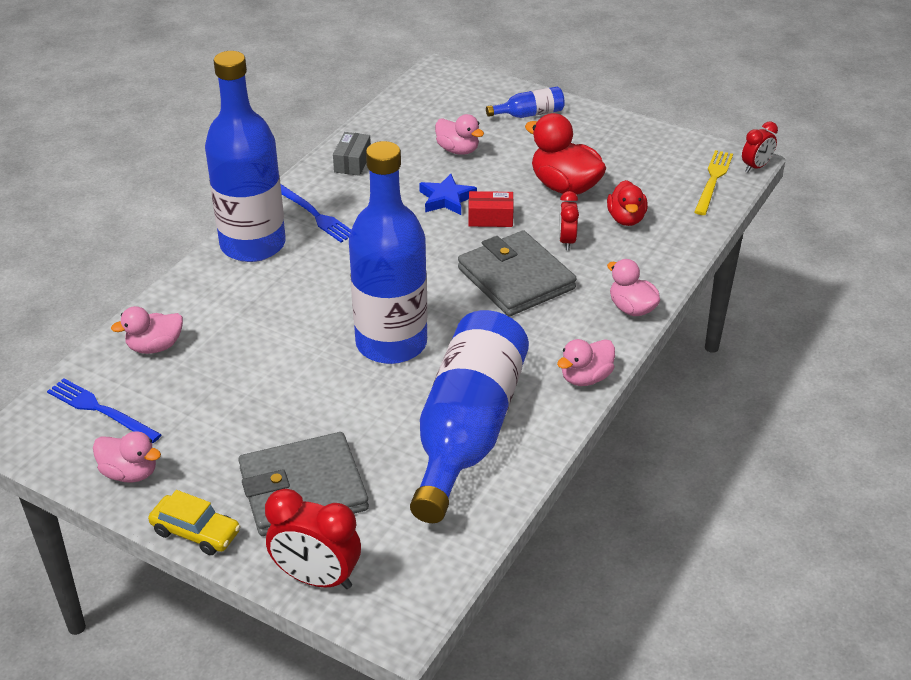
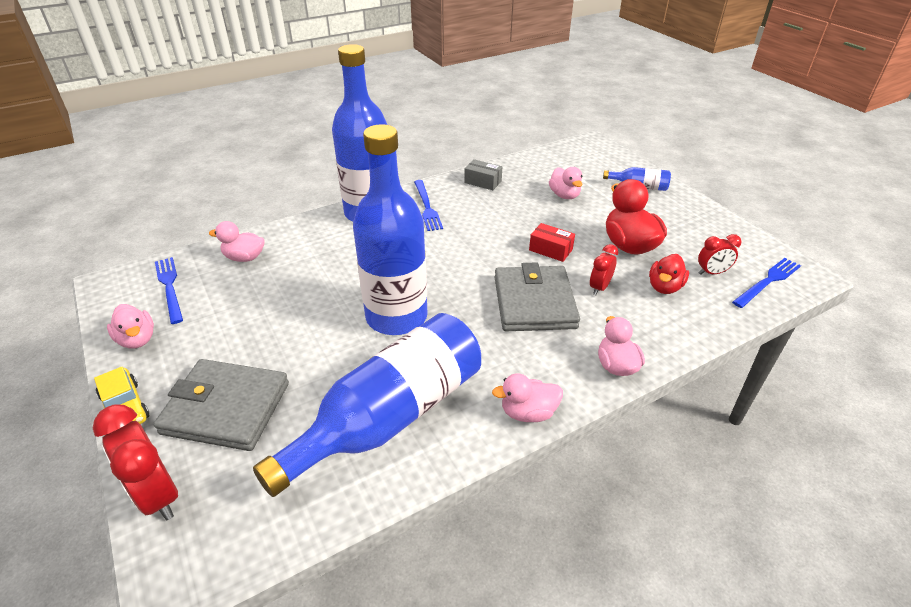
camera: 30 degrees right, 0 degrees up
(352, 162) = (483, 182): grey box -> grey box turned 75 degrees clockwise
(446, 199) = (528, 226): blue star -> none
(713, 180) = (768, 281): yellow fork -> blue fork
(756, 167) = (818, 283): red clock -> red clock (712, 273)

